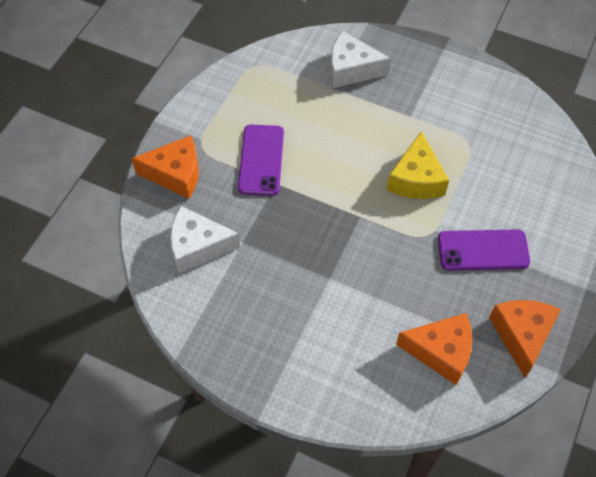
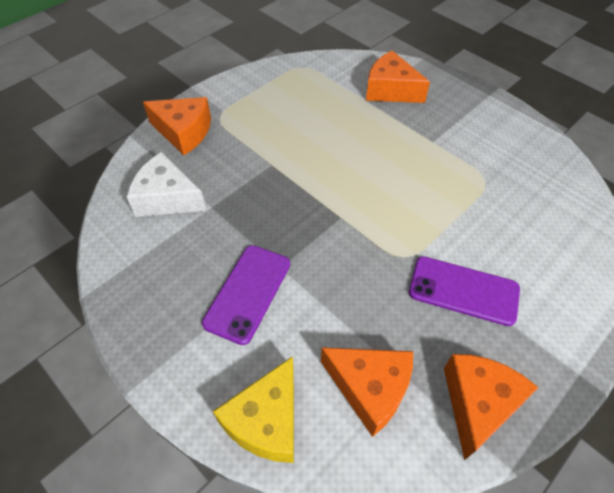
camera: 20 degrees right, 5 degrees down
(261, 160) = (268, 141): purple phone -> purple phone (247, 293)
(351, 69) = (390, 90): white cheese -> orange cheese
(416, 179) = (415, 199): yellow cheese -> yellow cheese (266, 421)

